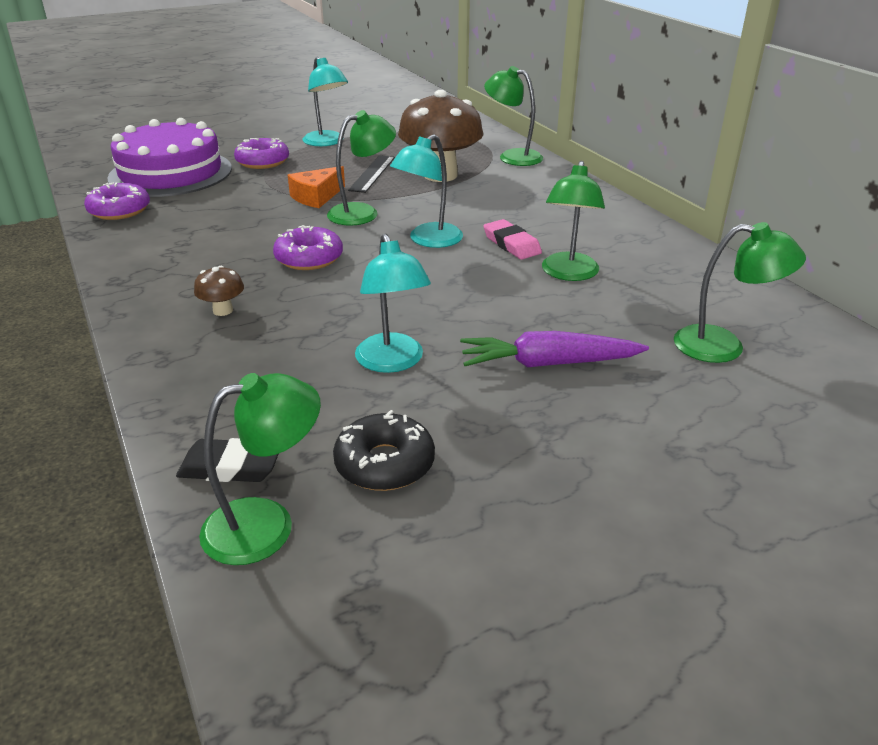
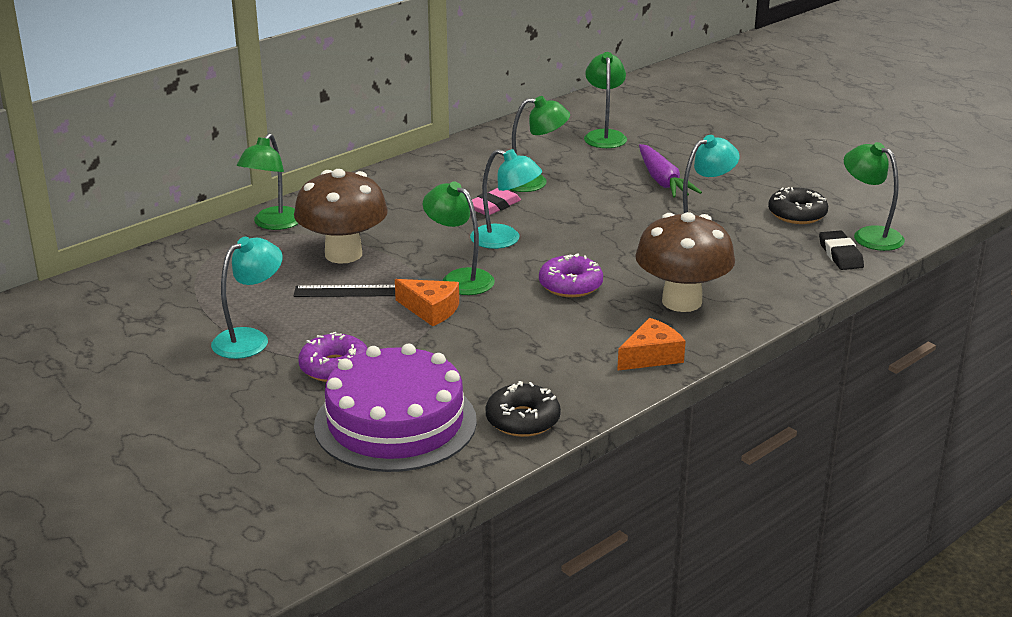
camera: 105 degrees left, 5 degrees down
(119, 210) = (522, 420): purple donut -> black donut
(142, 274) = (651, 356): none -> orange cheese
(223, 310) = (682, 301): brown mushroom -> brown mushroom, size x2.36

